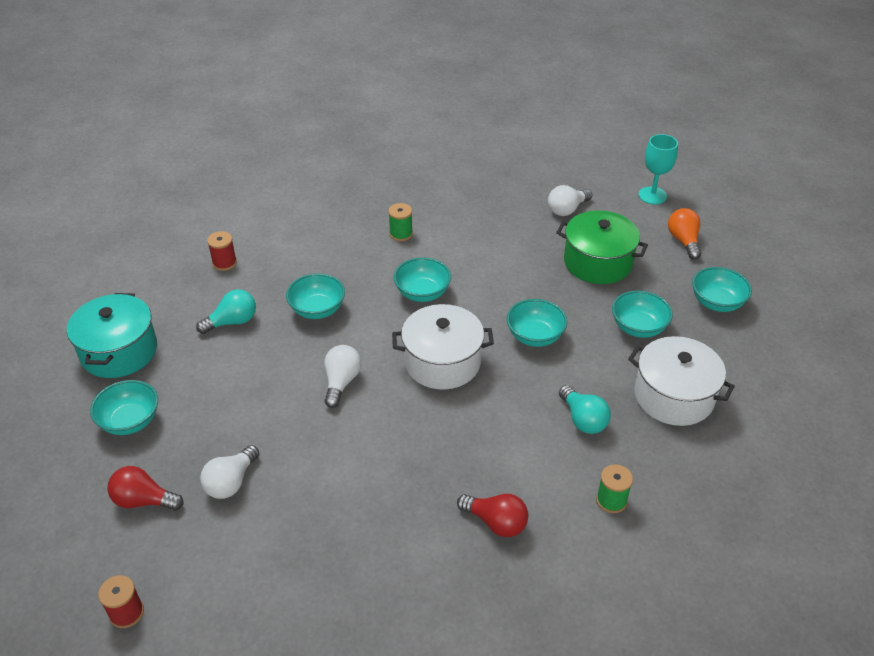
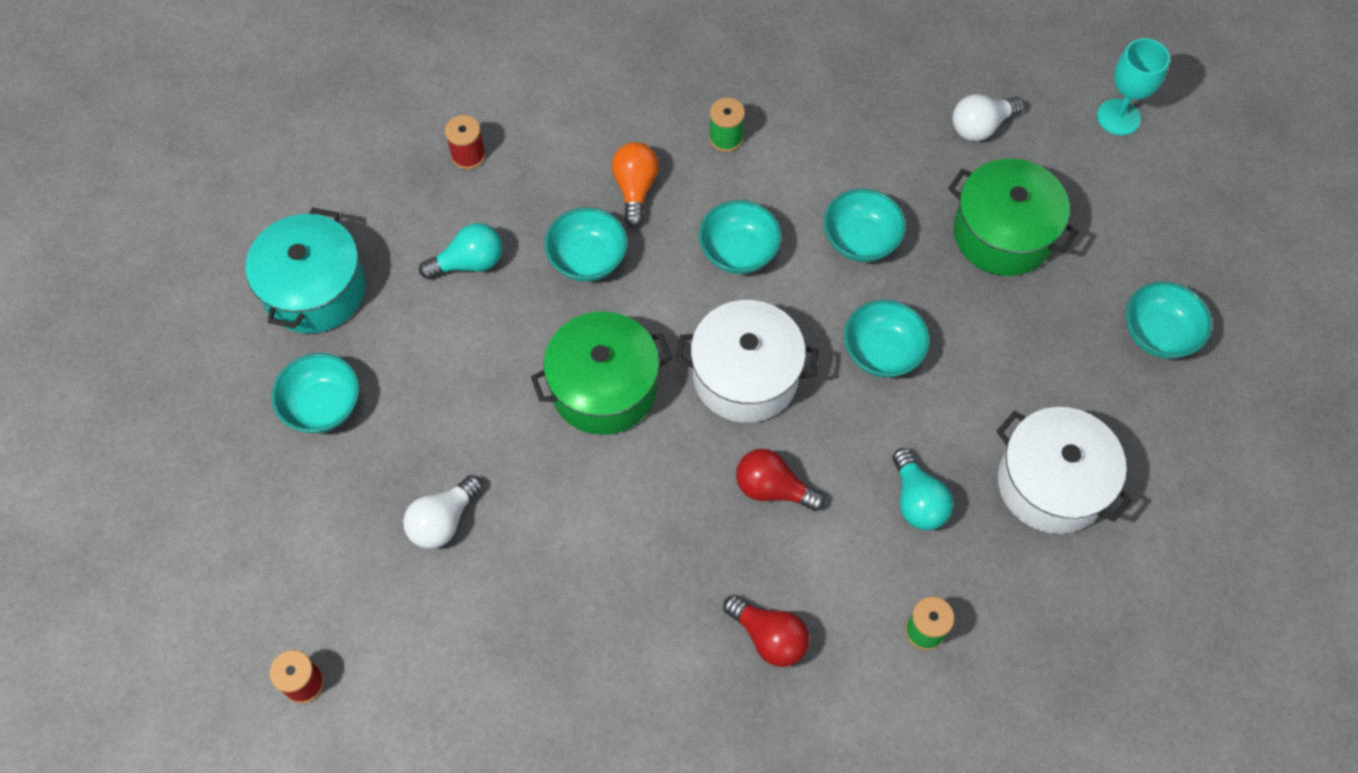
camera: 10 degrees right, 20 degrees up
(144, 500) = (333, 530): red light bulb -> red light bulb (773, 488)
(341, 382) = (604, 388): white light bulb -> green pot
(638, 327) = (1032, 360): turquoise bowl -> turquoise bowl (860, 240)
(683, 241) = (1141, 213): orange light bulb -> orange light bulb (635, 188)

